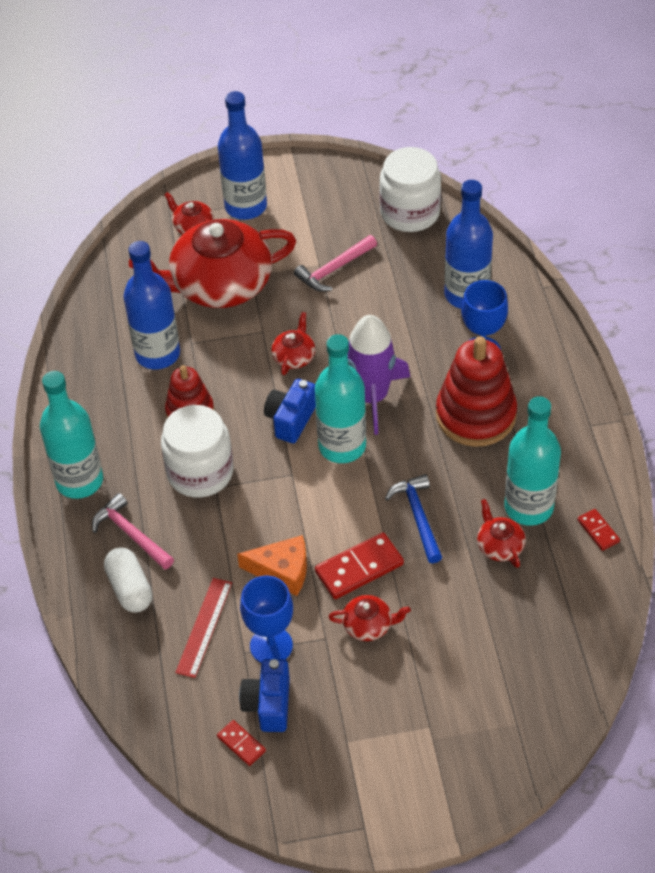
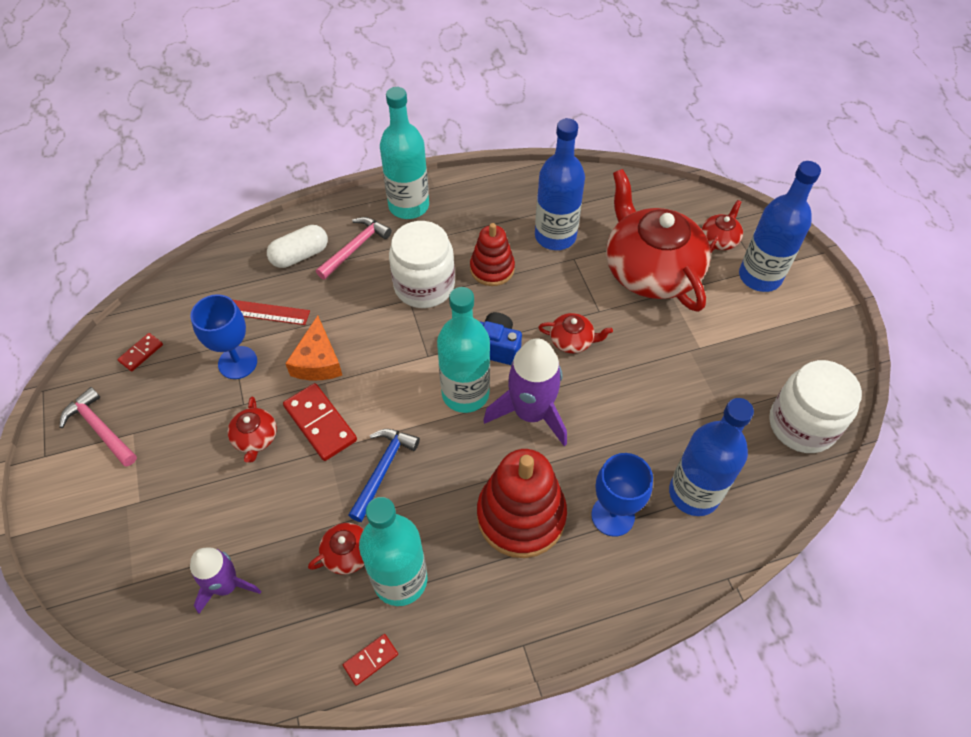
camera: 80 degrees right, 5 degrees up
(268, 704) = (178, 368): blue camera -> none
(334, 269) = (696, 361): pink hammer -> pink hammer (100, 429)
(418, 517) = (383, 470): blue hammer -> blue hammer turned 45 degrees counterclockwise
(524, 643) = (226, 585): none -> purple rocket

